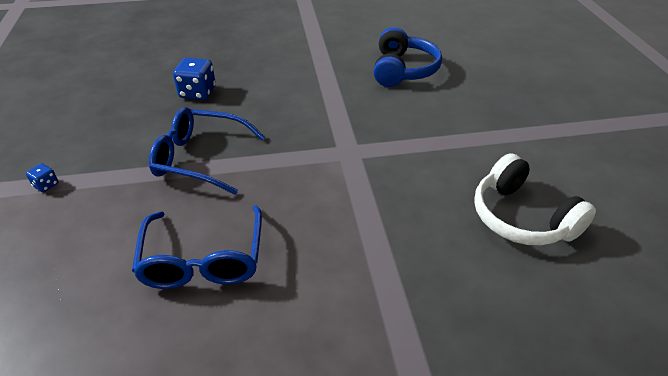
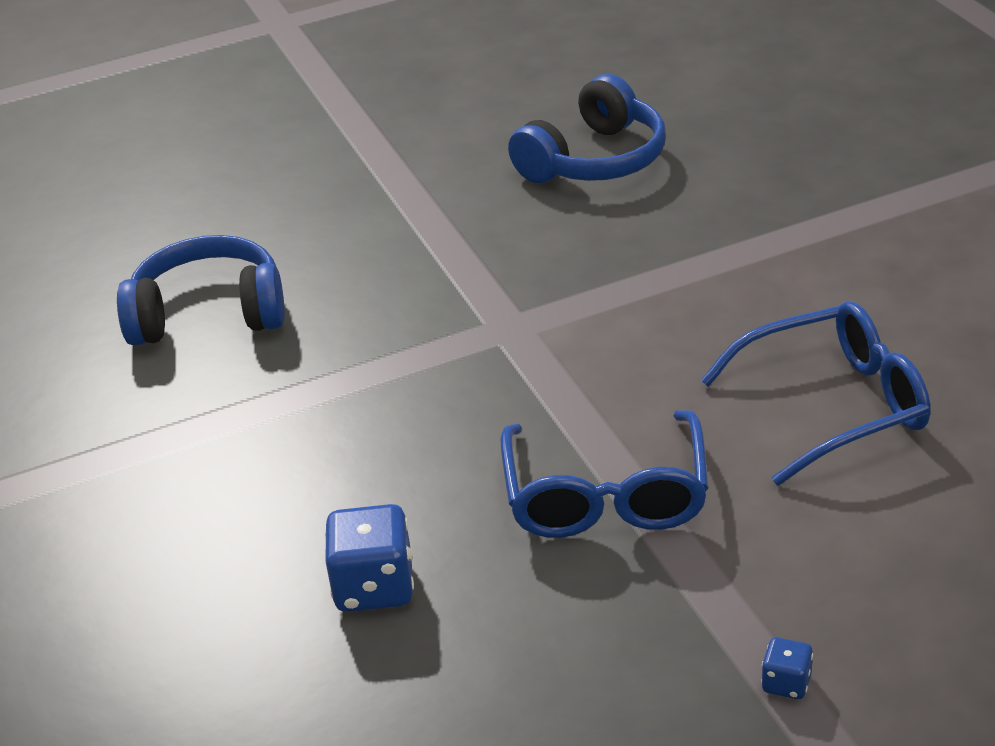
camera: 100 degrees left, 5 degrees down
(521, 218) = (595, 160): white headphones -> blue headphones

